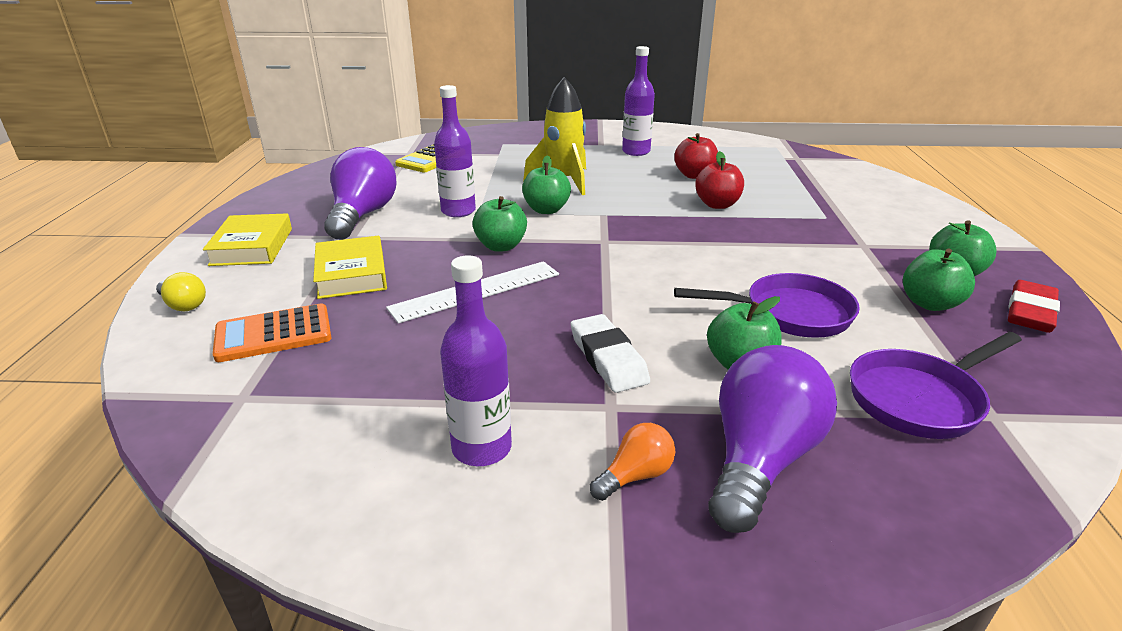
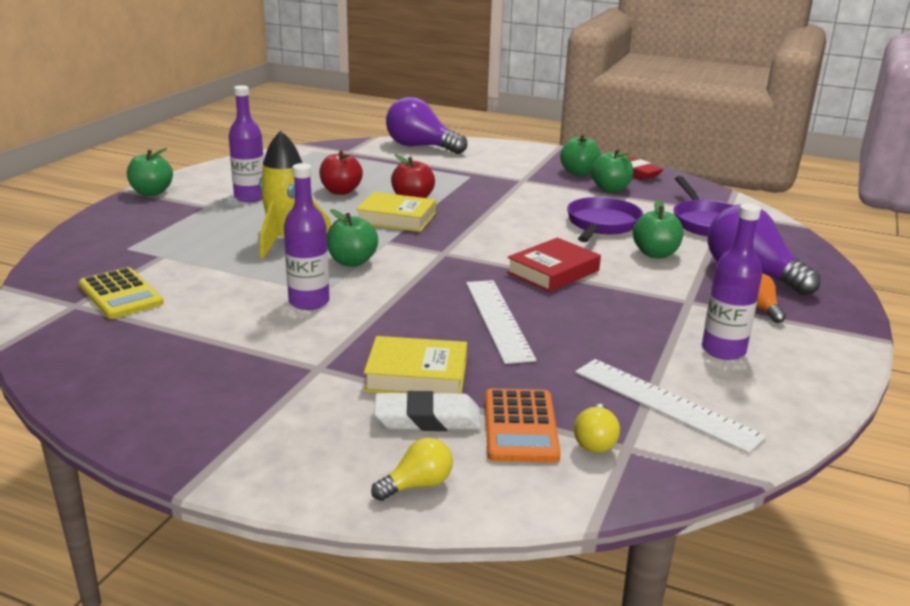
camera: 70 degrees left, 5 degrees down
(251, 377) = (595, 441): none -> yellow light bulb
(252, 247) = (285, 435): yellow book -> yellow book (396, 218)
(332, 413) = (665, 403): none -> white ruler
(362, 215) = (261, 355): purple light bulb -> purple light bulb (421, 147)
(501, 246) = (416, 295): green apple -> green apple (151, 192)
(608, 358) = (631, 290): white eraser -> white eraser (427, 419)
(614, 302) = (553, 271): none -> red book

